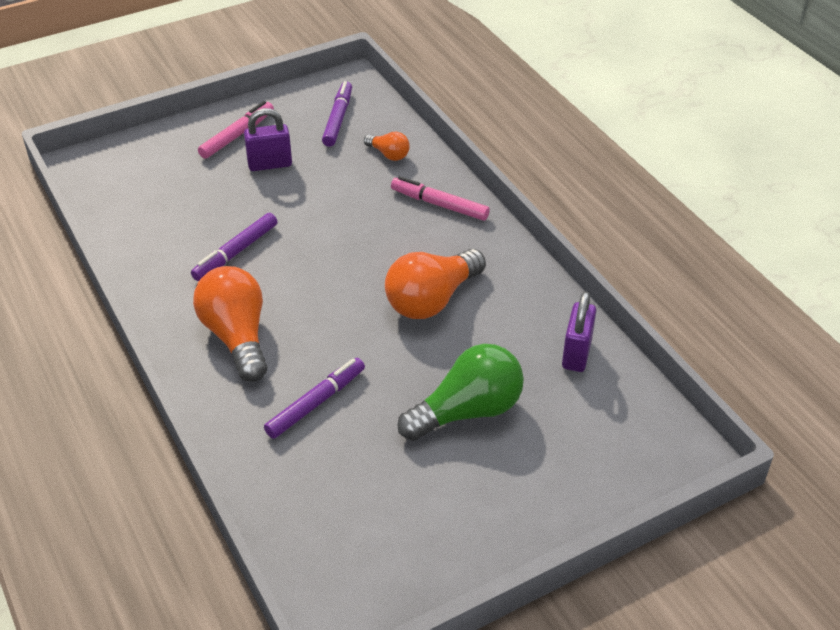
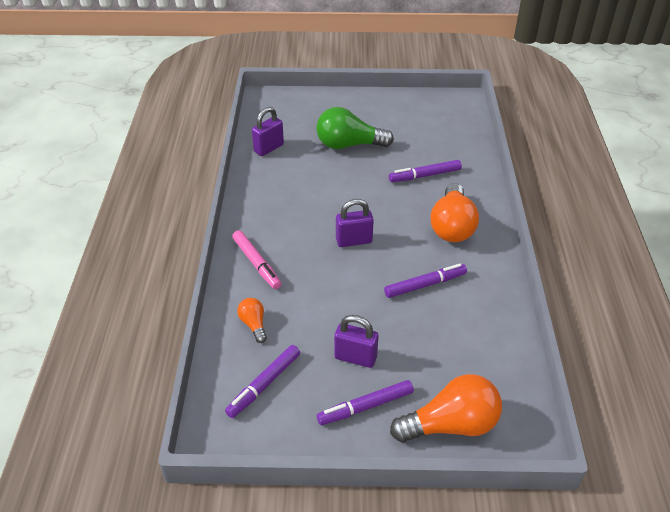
camera: 150 degrees left, 0 degrees up
(237, 135) = (365, 407): pink marker -> purple marker
(351, 269) = (354, 241): none -> purple padlock
(431, 300) = (319, 203): orange light bulb -> orange light bulb (451, 425)

